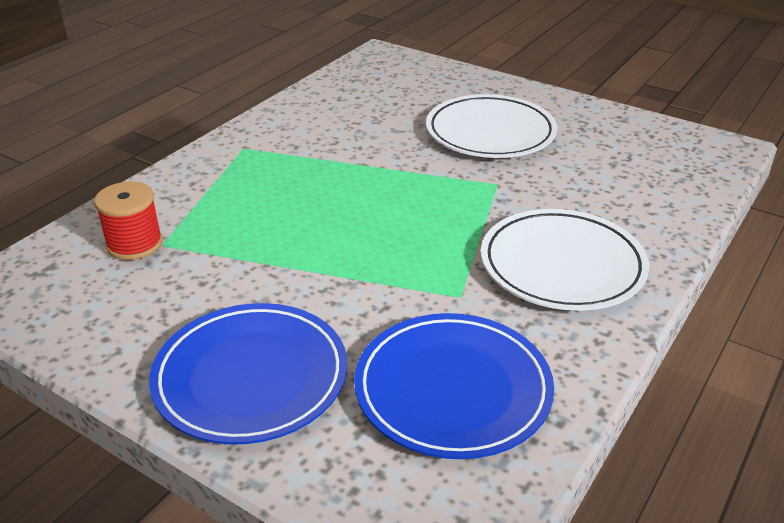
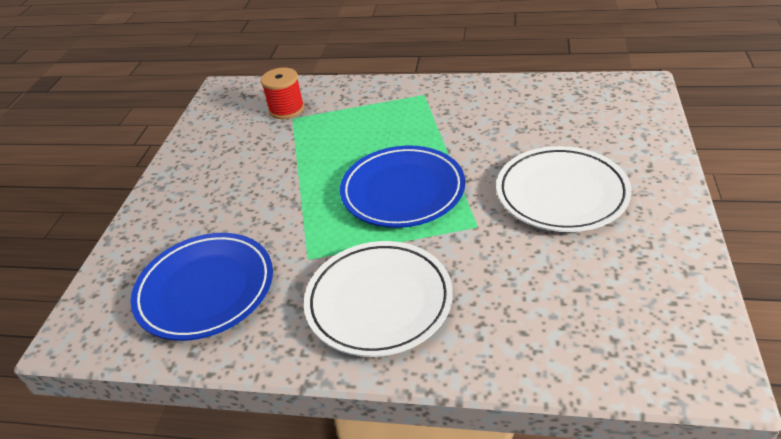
camera: 70 degrees right, 5 degrees up
(251, 377) = (187, 203): blue plate -> blue plate (402, 191)

